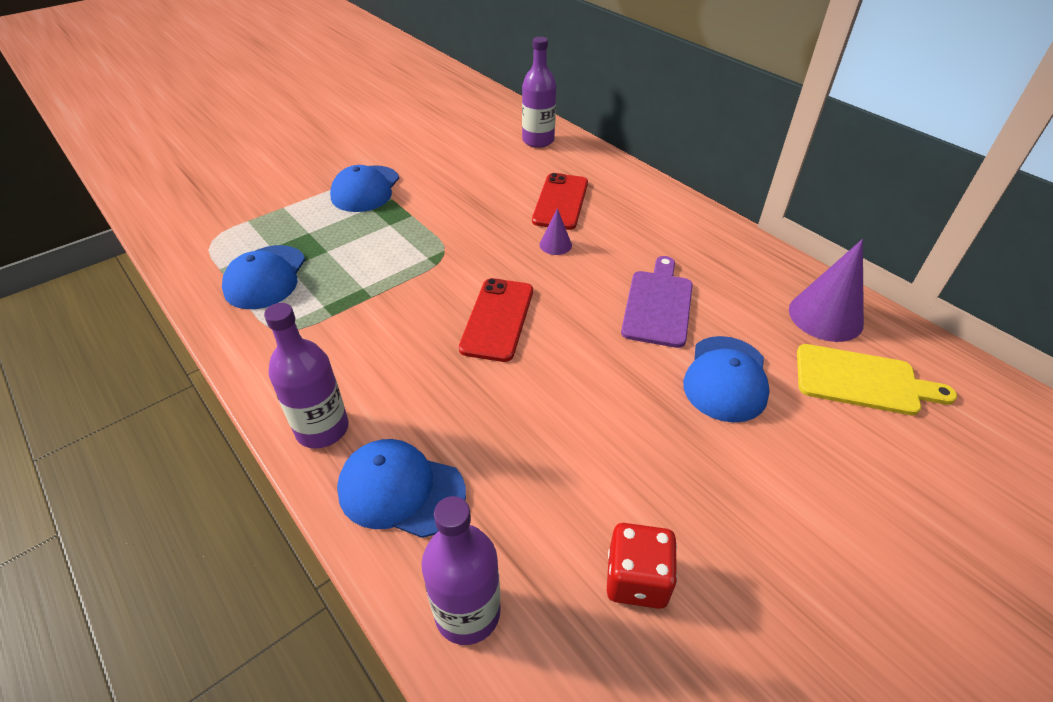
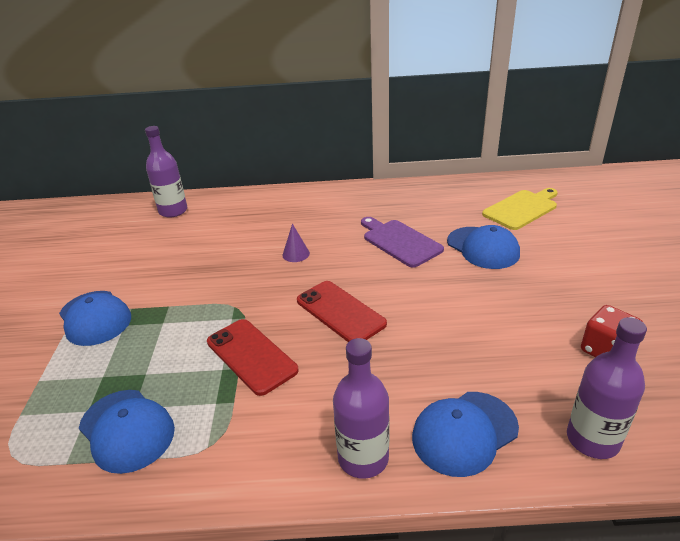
camera: 50 degrees left, 10 degrees down
(561, 202) = (255, 232): red phone -> red phone (251, 356)
(825, 316) = (467, 195): purple cone -> none

